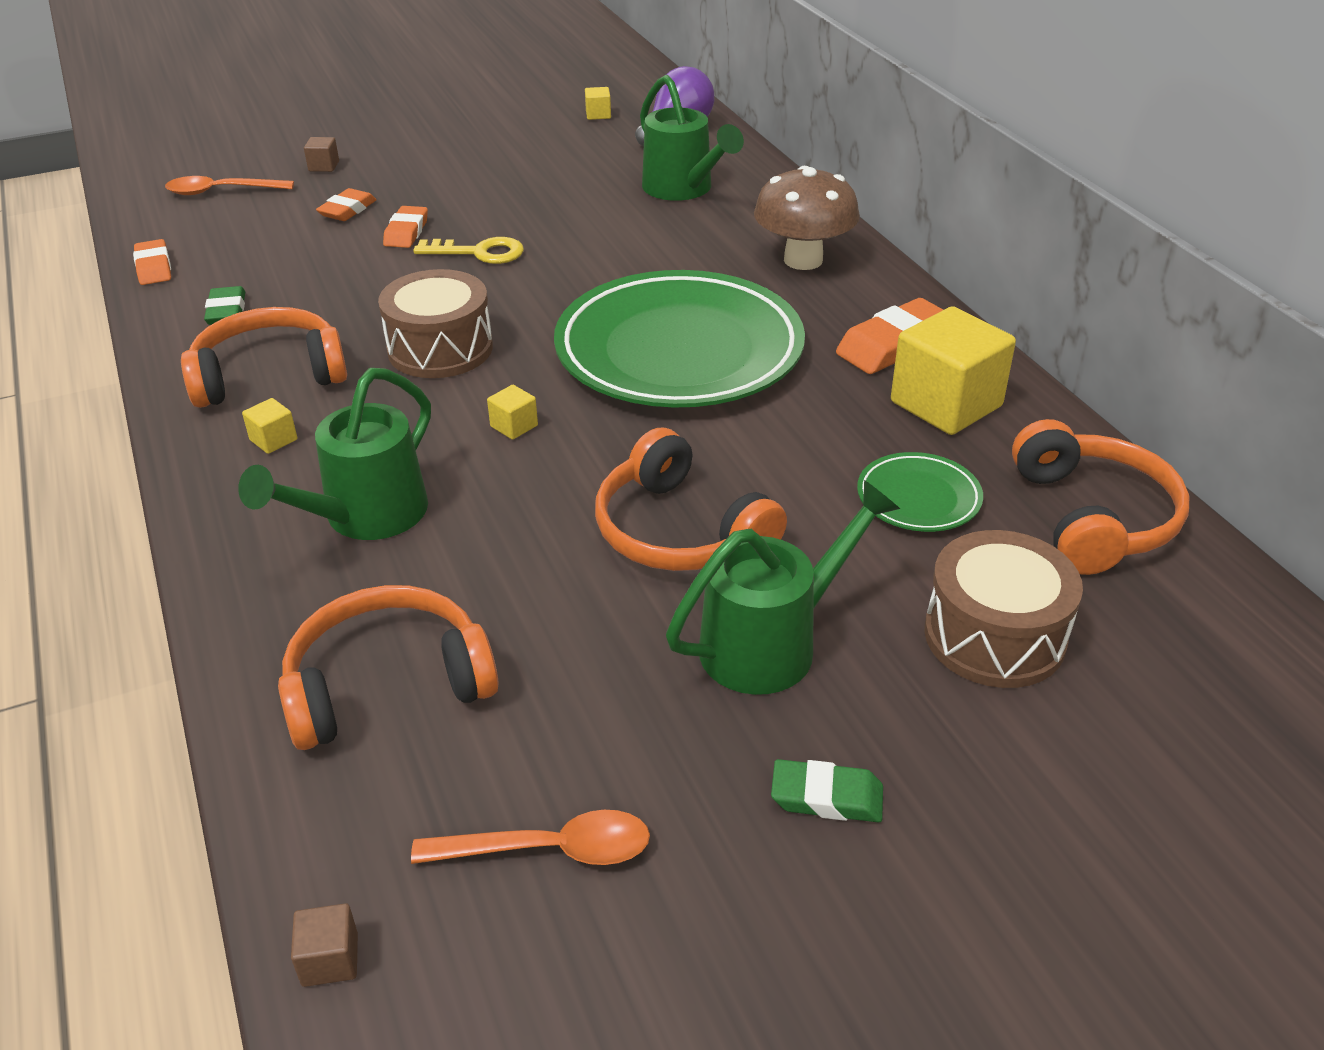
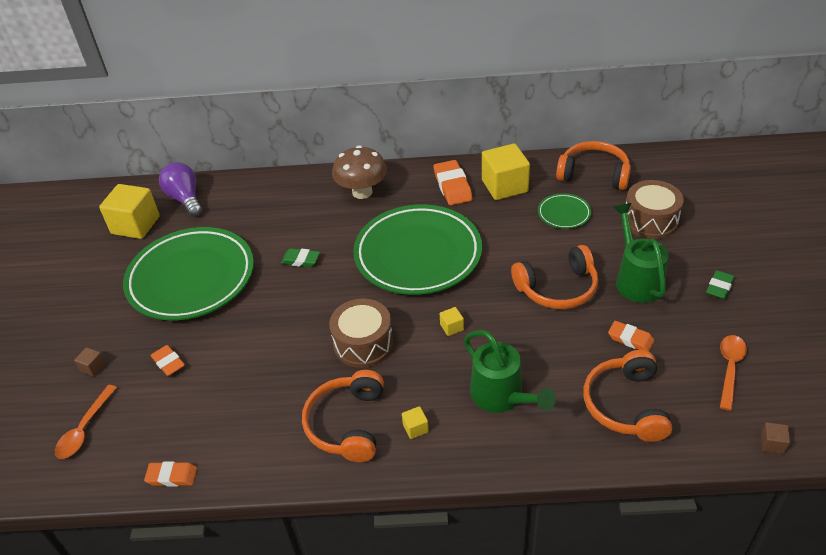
camera: 65 degrees left, 5 degrees up
(226, 311) = (259, 439): green eraser -> green eraser (301, 260)
(406, 232) = (220, 338): orange eraser -> orange eraser (630, 339)
(479, 252) = (269, 309): yellow key -> none
(514, 180) = (191, 278): none -> green plate
(598, 115) = (135, 225): yellow cube -> yellow cube, size x2.37
(683, 189) = (258, 213): green watering can -> none

